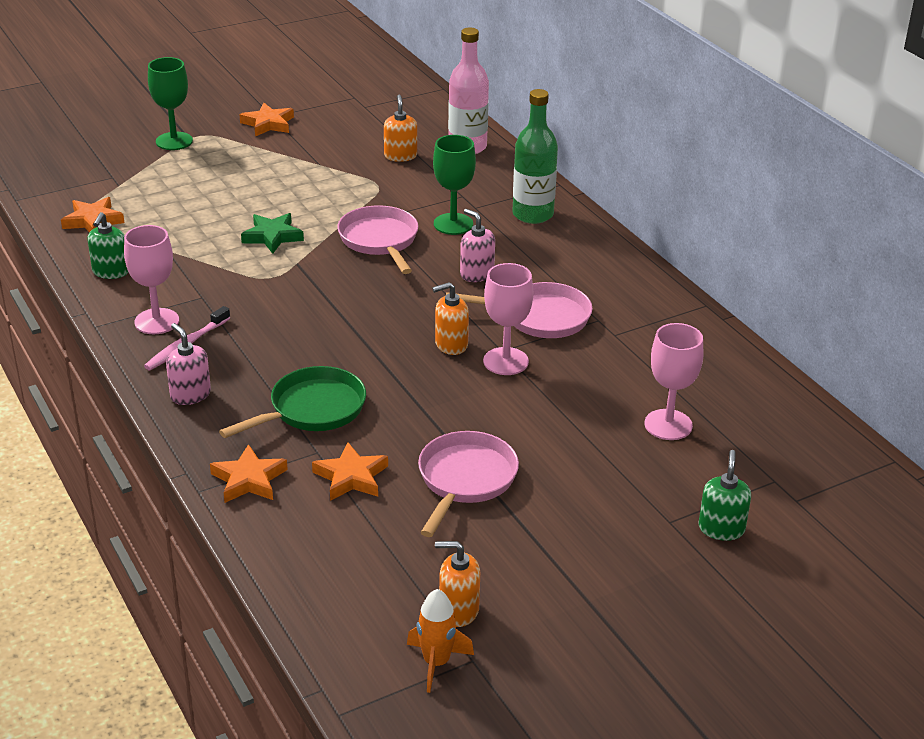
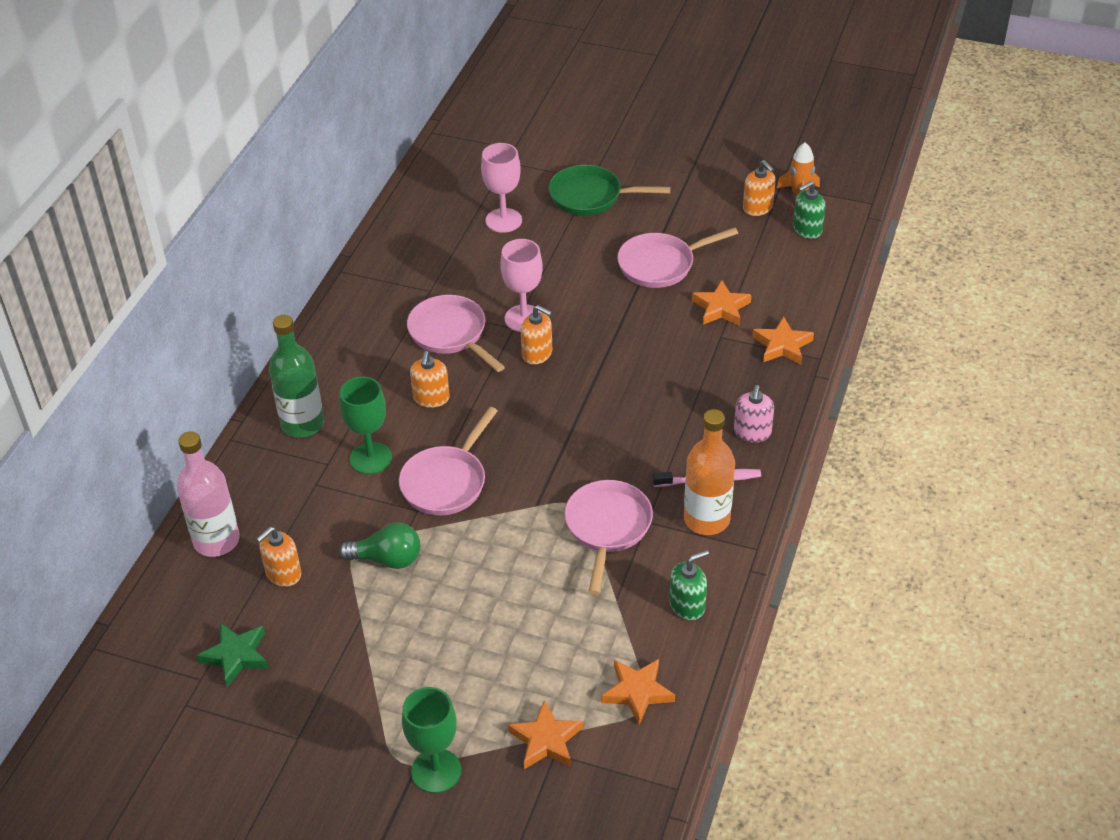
camera: 130 degrees left, 10 degrees up
(157, 321) = (706, 519): pink goblet -> orange bottle
(226, 278) = (607, 528): none -> pink pan
(268, 124) = (319, 725): orange star -> orange star (546, 740)
(272, 236) = (517, 550): green star -> green star (236, 656)
(312, 409) = (687, 367): green pan -> green pan (590, 196)
(350, 191) = (387, 559): none -> green light bulb
(476, 274) = (431, 398): pink soap dispenser -> orange soap dispenser
(721, 529) = (573, 160): green soap dispenser -> green soap dispenser (807, 230)

